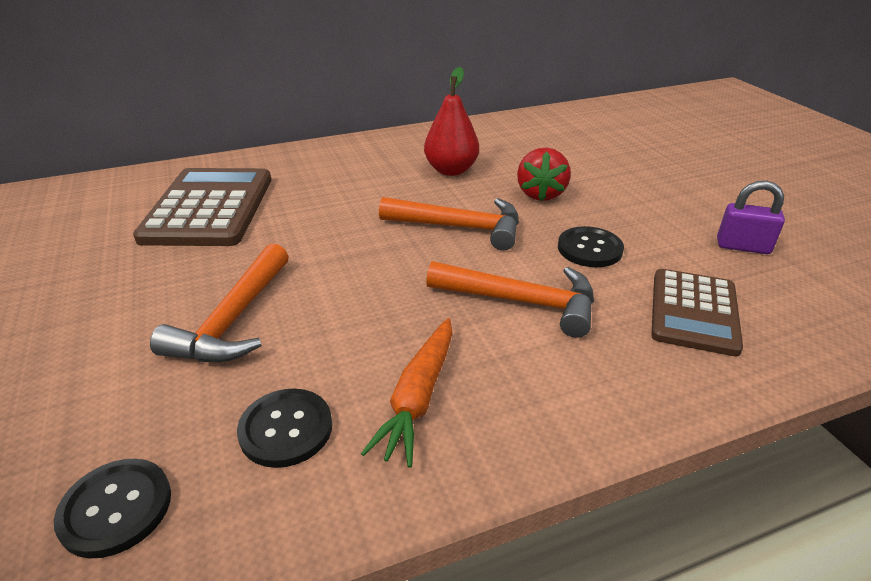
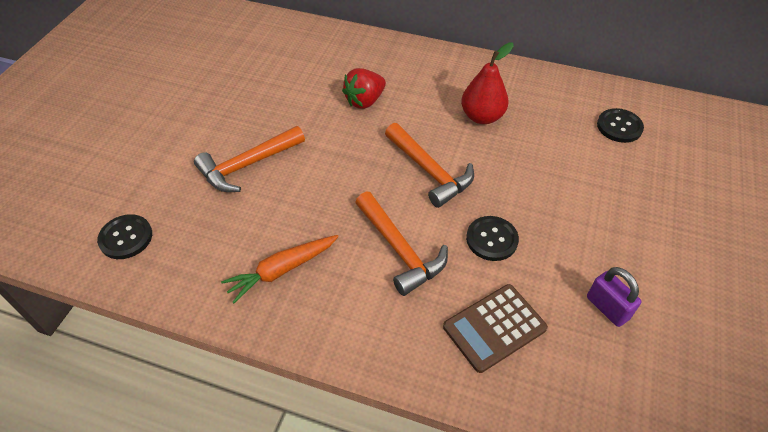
camera: 40 degrees right, 15 degrees up
(209, 208) = (305, 72): brown calculator -> none
(286, 429) = (213, 245): black button -> black button (619, 127)
(541, 194) = (519, 174): red strawberry -> red strawberry (365, 101)

